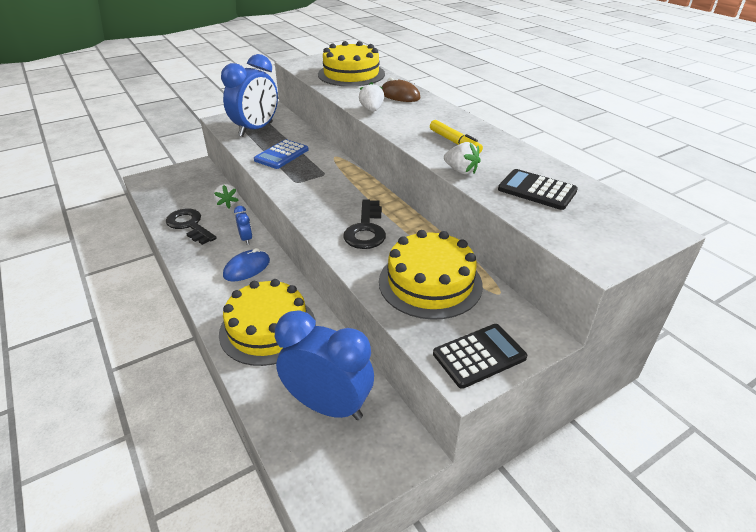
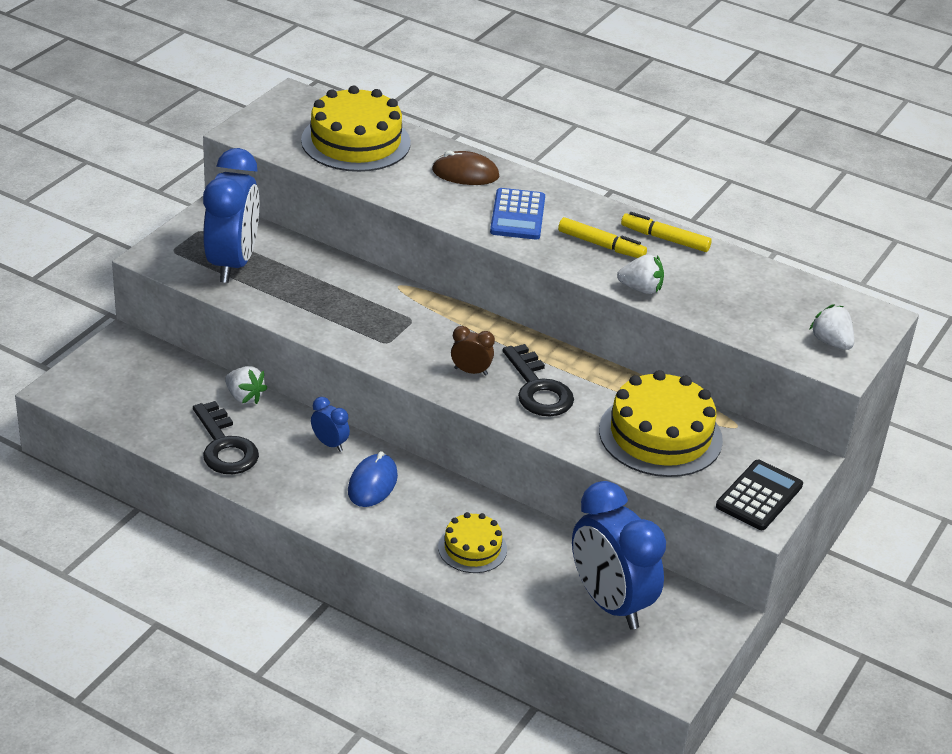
camera: 30 degrees left, 0 degrees up
(189, 225) = (225, 446): black key -> black key turned 135 degrees counterclockwise
(268, 328) = (472, 548): yellow cake -> yellow cake, size x0.55
(281, 155) = (320, 302): blue calculator -> blue calculator (517, 215)
(328, 405) = (609, 603): blue clock -> blue clock turned 120 degrees counterclockwise
(331, 209) = (471, 371): none -> brown clock
(372, 110) = (452, 211): white strawberry -> white strawberry (831, 342)
(506, 147) = (665, 239): none -> yellow marker
(537, 190) = (737, 296): black calculator -> none

